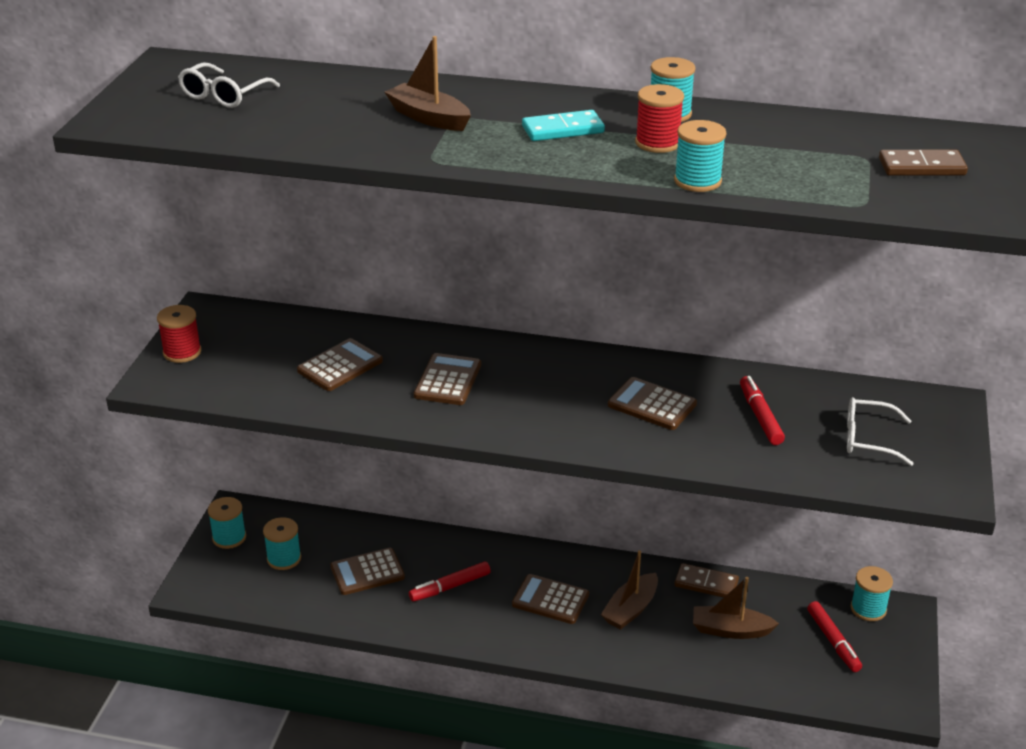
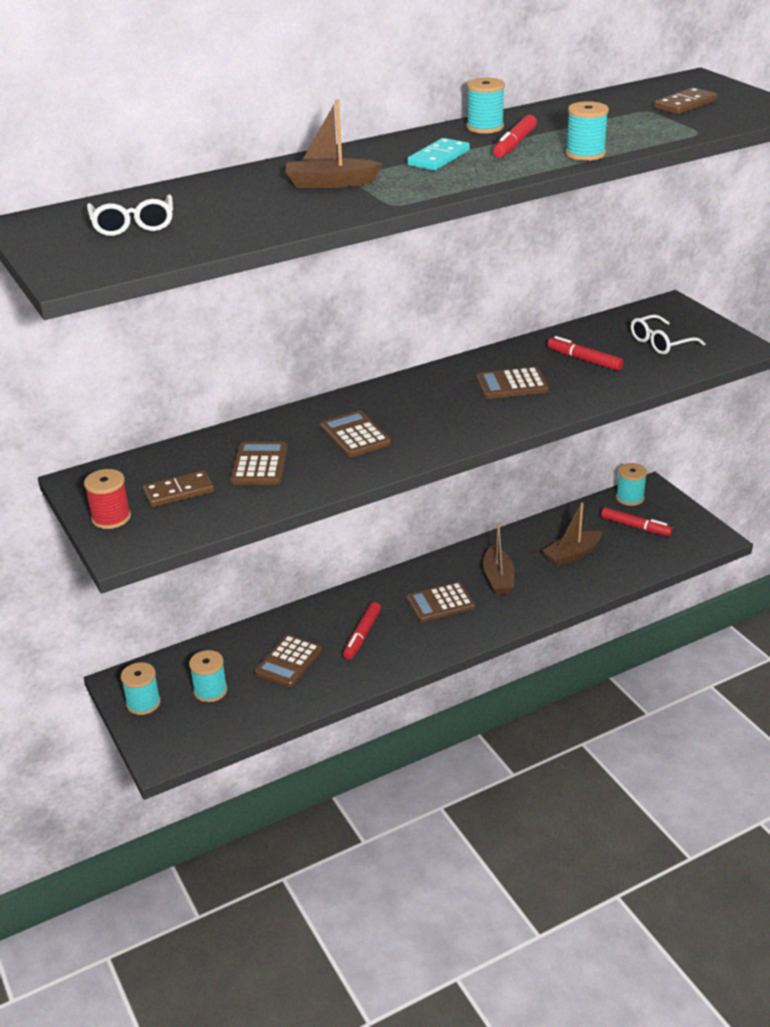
camera: 40 degrees left, 0 degrees up
(657, 143) = (515, 144): red spool -> red marker
(706, 584) = (522, 537): brown domino -> brown domino (179, 492)

